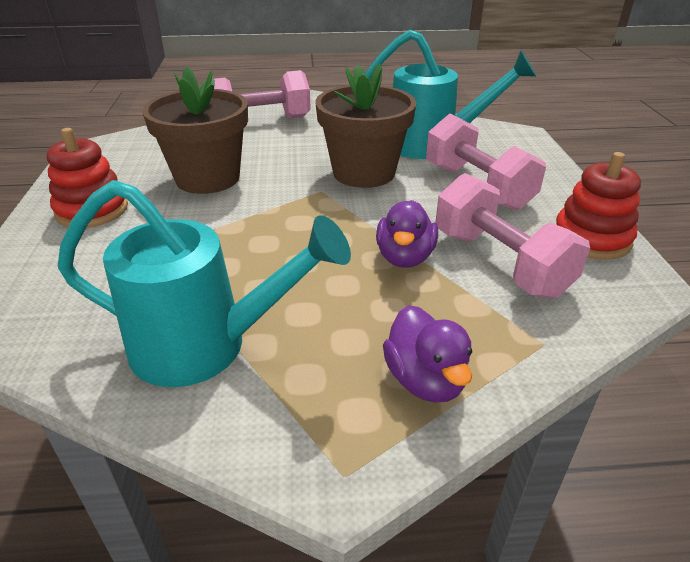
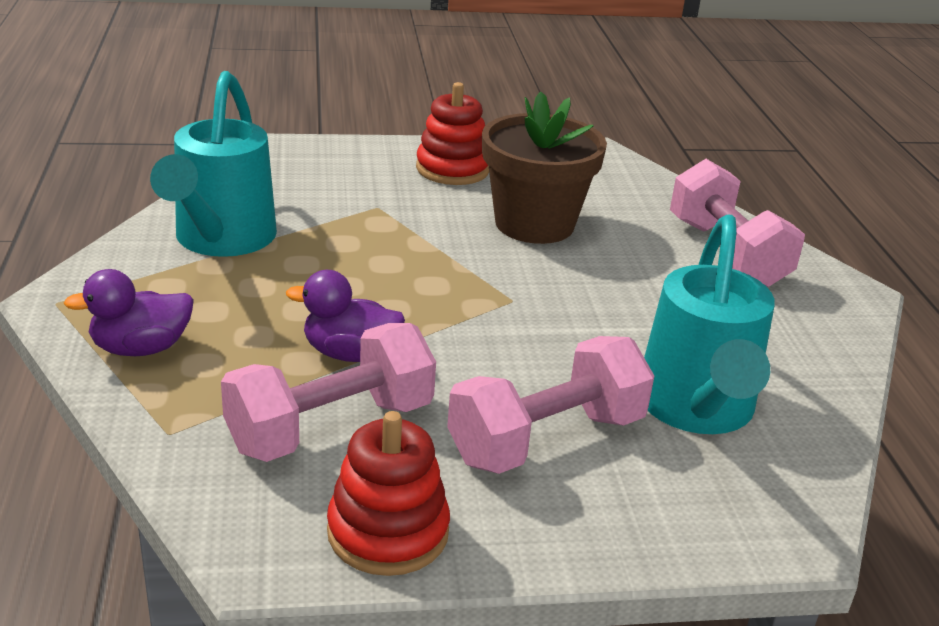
camera: 85 degrees right, 5 degrees down
(364, 173) = (573, 335): brown flower pot -> none

